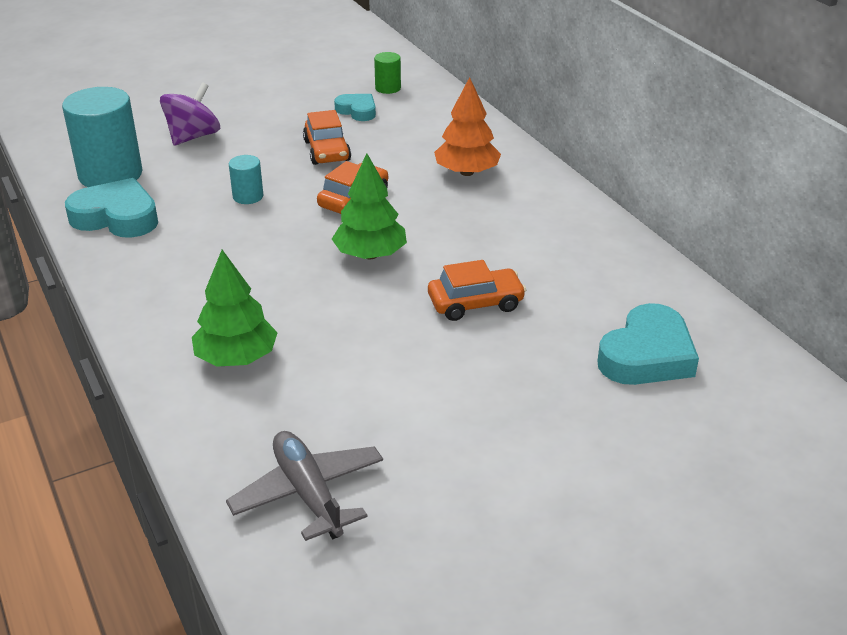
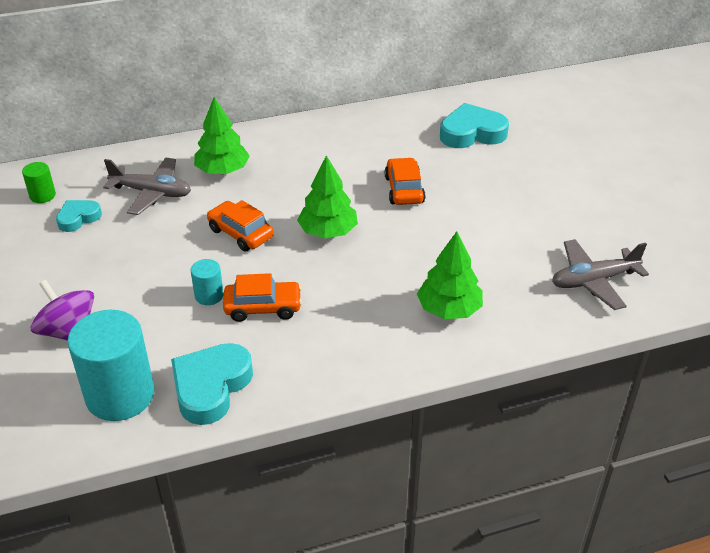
camera: 80 degrees left, 5 degrees up
(327, 151) = (147, 242): orange car -> orange car (263, 307)
(410, 139) = (152, 193): none -> grey plane
(466, 172) = (223, 170): orange tree -> green tree
(647, 355) = (472, 133): turquoise heart -> turquoise heart turned 60 degrees counterclockwise

